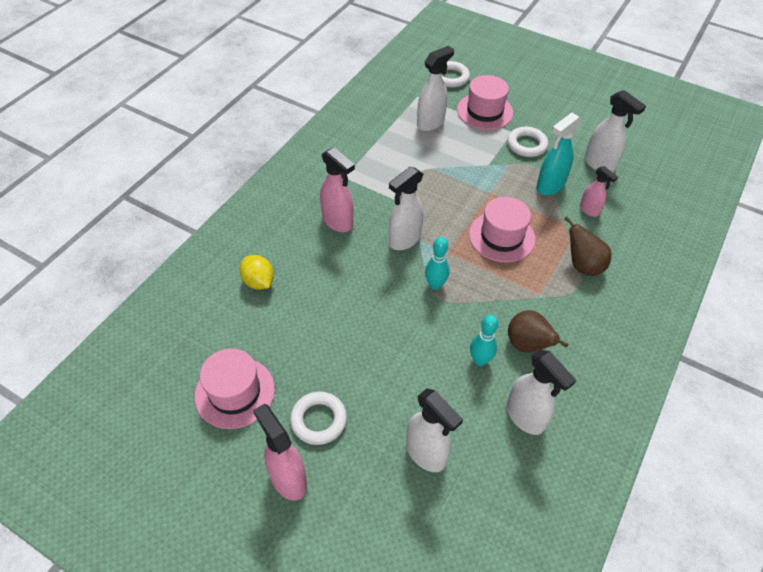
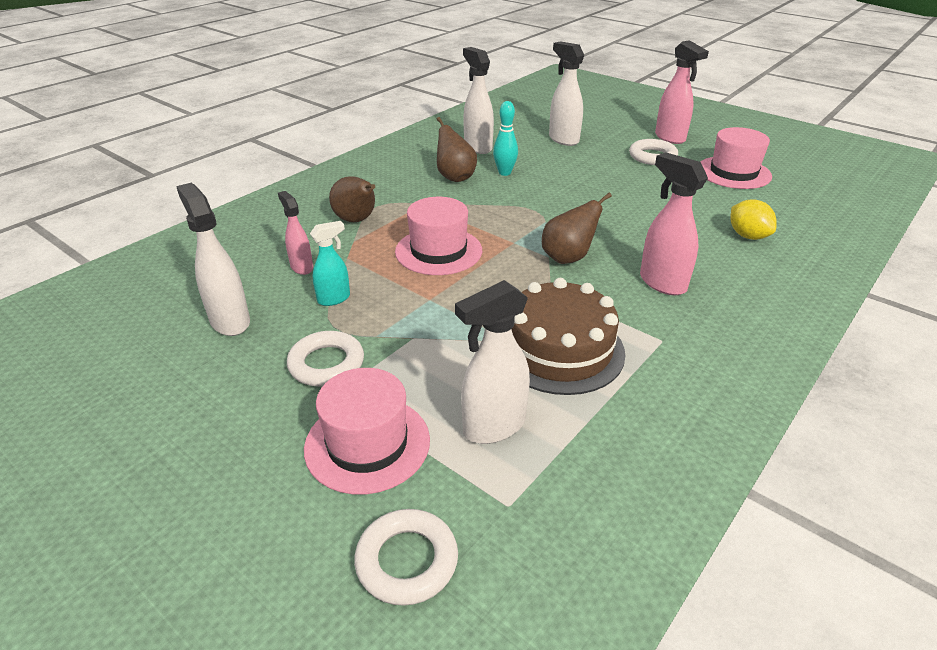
camera: 170 degrees left, 15 degrees down
(404, 165) = (559, 349): none -> brown cake
(404, 240) = (568, 258): white spray bottle -> brown pear
(435, 285) = (536, 219): turquoise bowling pin -> none
(550, 186) = (334, 299): turquoise spray bottle -> turquoise spray bottle, size x0.62

